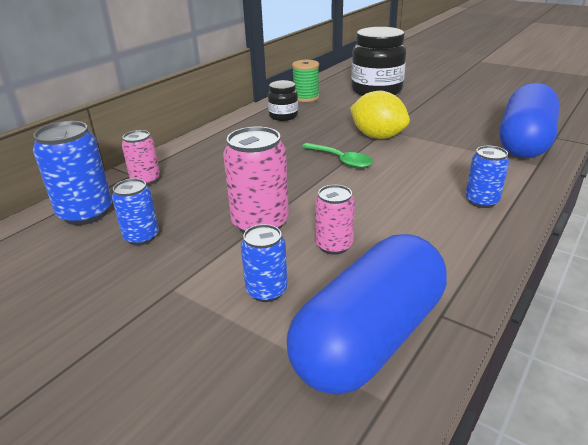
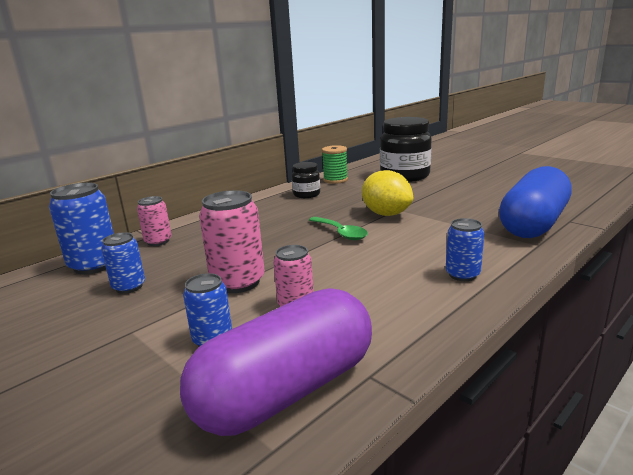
camera: 10 degrees right, 10 degrees down
(369, 338) = (287, 390): blue capsule -> purple capsule

